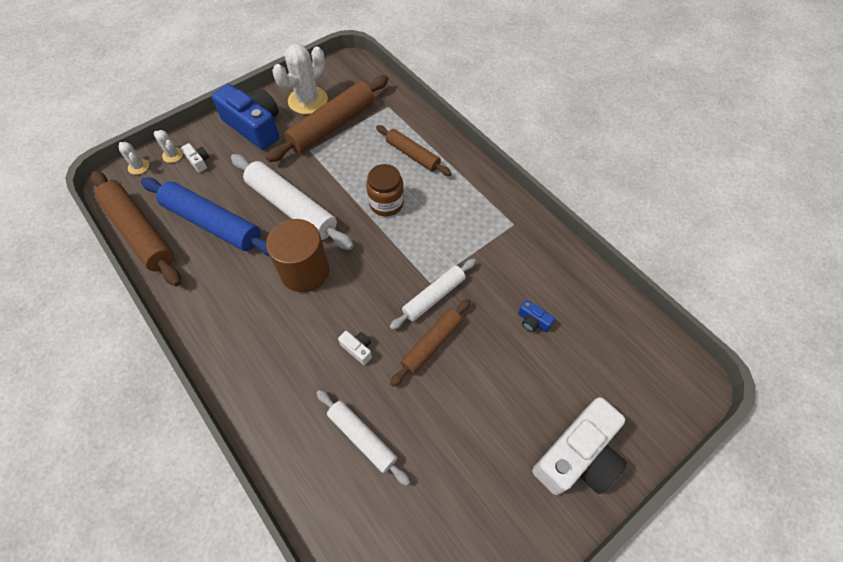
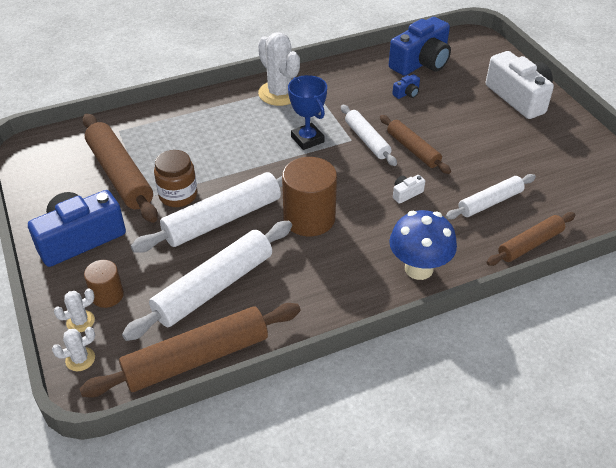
camera: 75 degrees left, 15 degrees down
(198, 161) = (107, 295): white camera -> brown cylinder
(212, 223) = (214, 287): blue rolling pin -> white rolling pin
(251, 377) = (418, 269): none -> blue mushroom
(308, 100) = (67, 189): white cactus -> white cactus (279, 93)
(386, 203) = (250, 152): brown jar -> brown jar (178, 195)
(412, 155) = (197, 125): brown rolling pin -> brown rolling pin (530, 244)
(418, 244) = (307, 139): none -> blue trophy
(603, 327) = (421, 62): none -> blue camera

